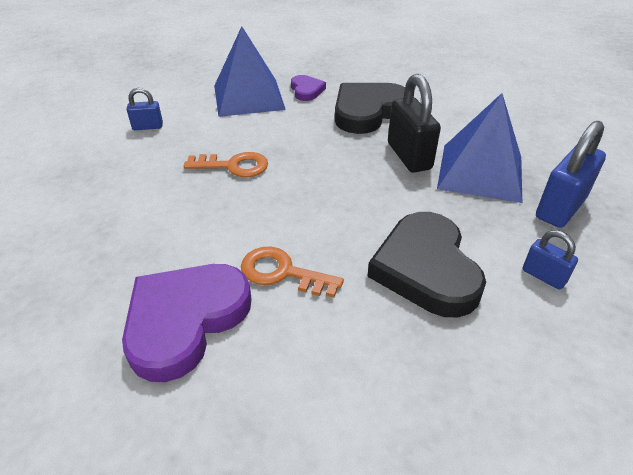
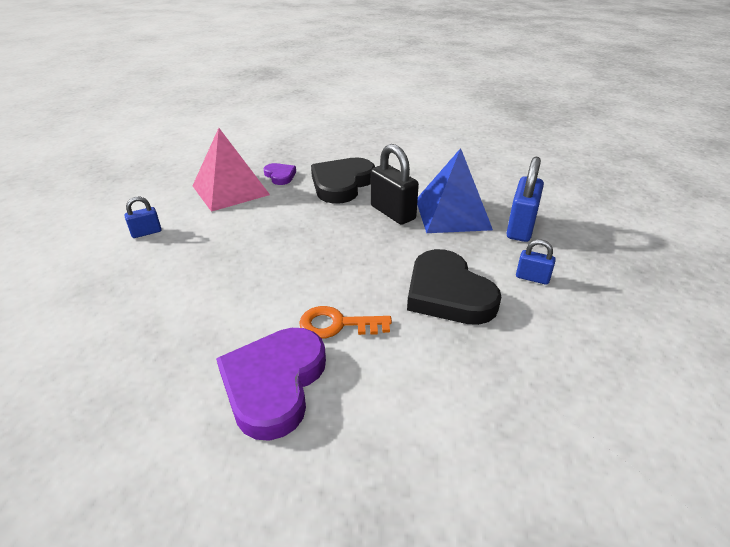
camera: 20 degrees left, 5 degrees down
(234, 166) = (248, 250): orange key -> none
(248, 97) = (230, 190): blue pyramid -> pink pyramid

